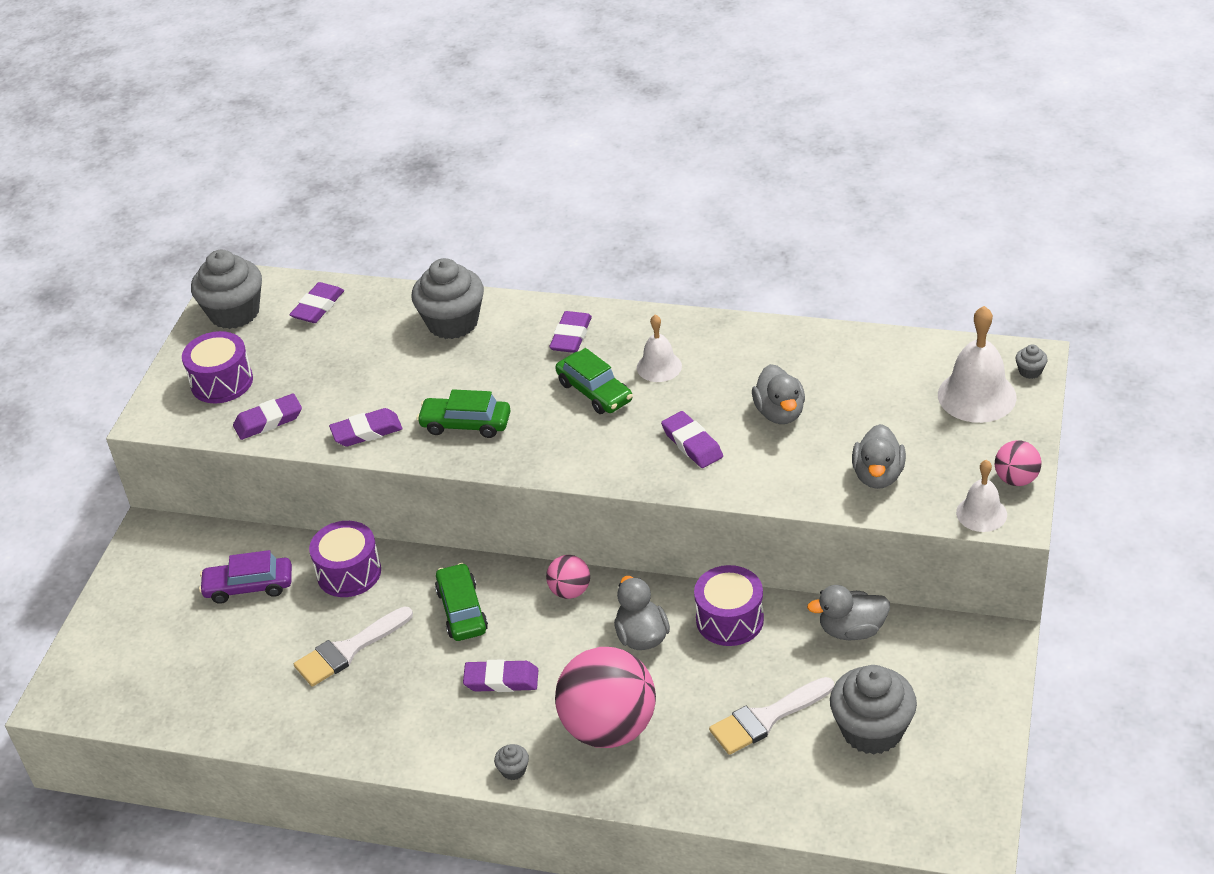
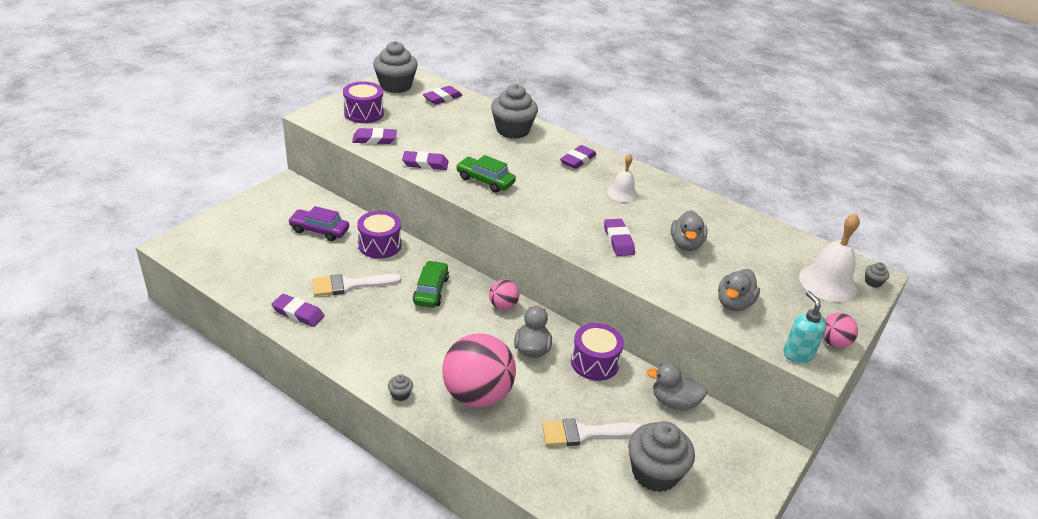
camera: 15 degrees right, 5 degrees down
(501, 680) = (428, 338): purple eraser -> purple eraser (298, 313)
(594, 392) = (574, 192): green car -> none
(981, 513) = (797, 354): white bell -> turquoise soap dispenser

